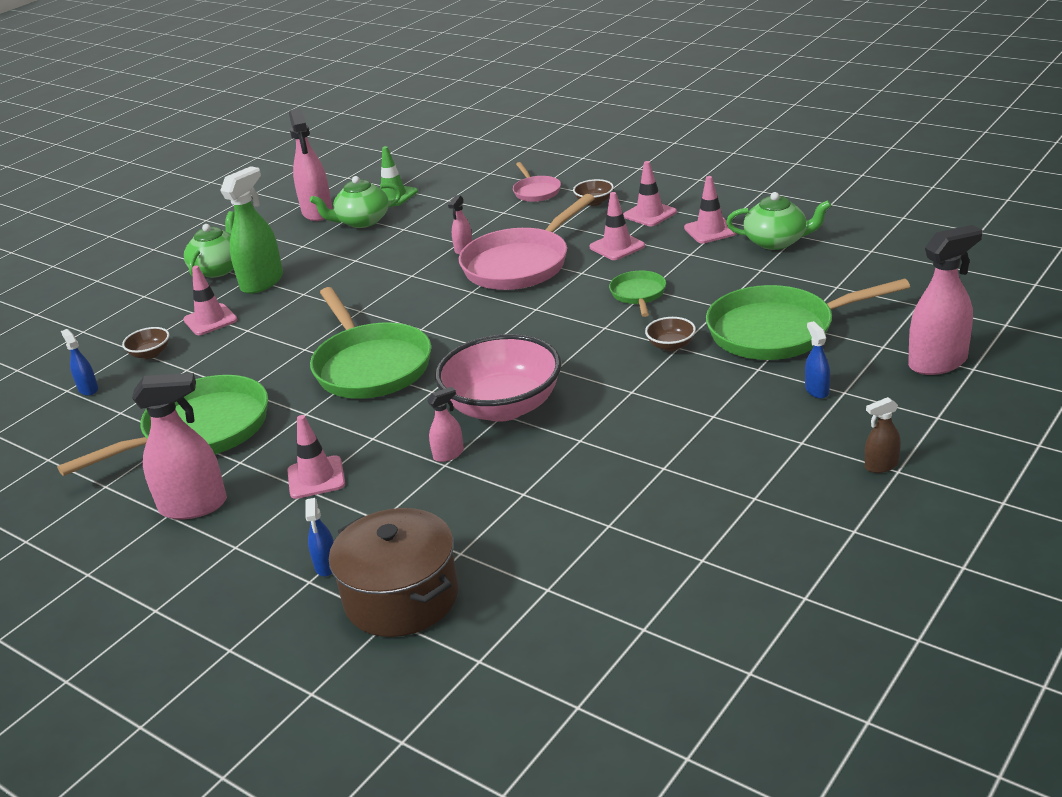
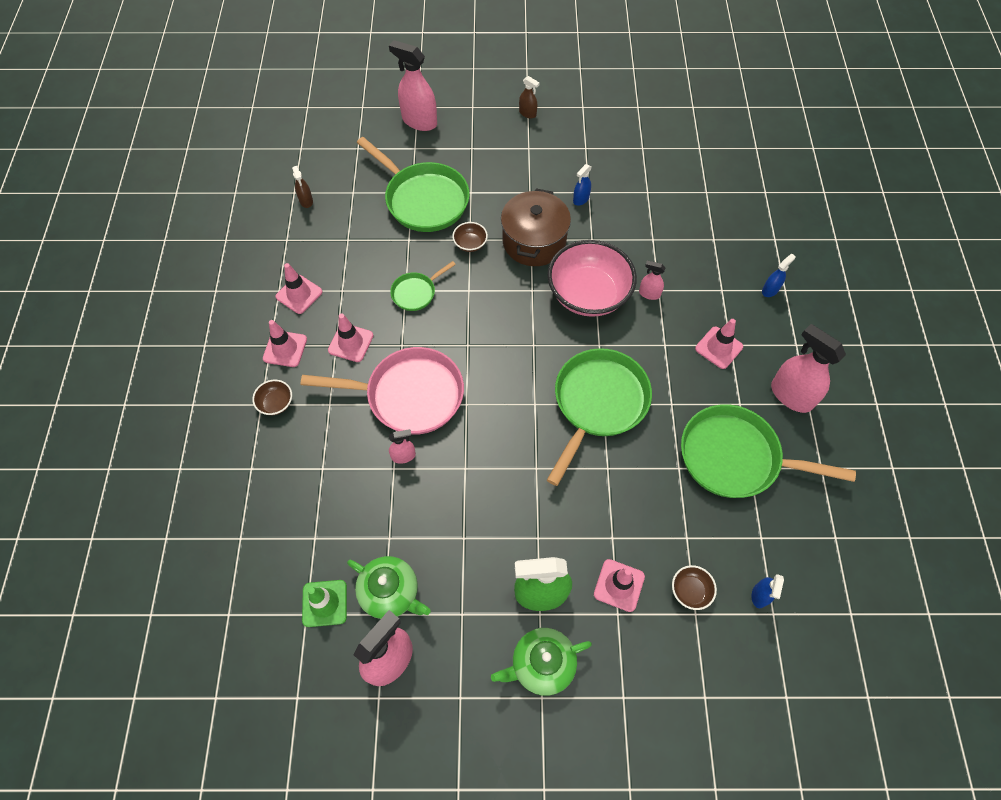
camera: 130 degrees left, 30 degrees up
(401, 597) = (760, 243): brown pot -> brown pot (534, 241)
(536, 191) = (270, 465): pink pan -> none
(776, 241) = (301, 247): green teapot -> none
(817, 390) = (477, 159): blue spray bottle -> blue spray bottle (581, 199)
(849, 255) = (306, 201): none -> brown spray bottle

